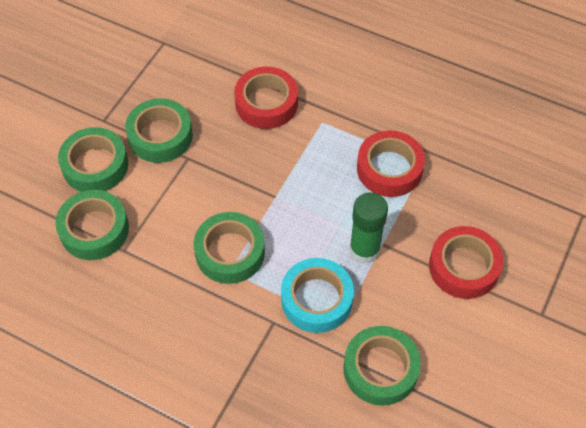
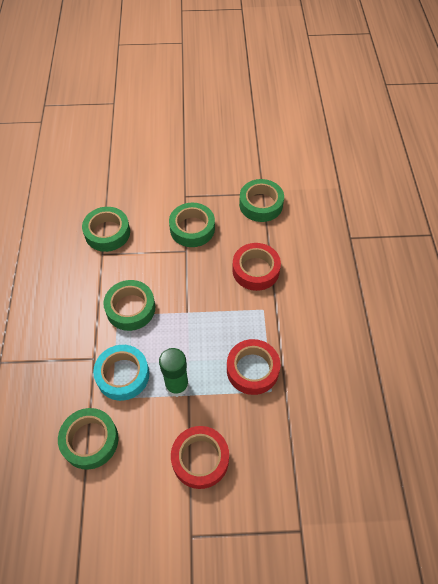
camera: 60 degrees right, 0 degrees up
(95, 165) = (151, 209): green tape -> green tape (261, 204)

